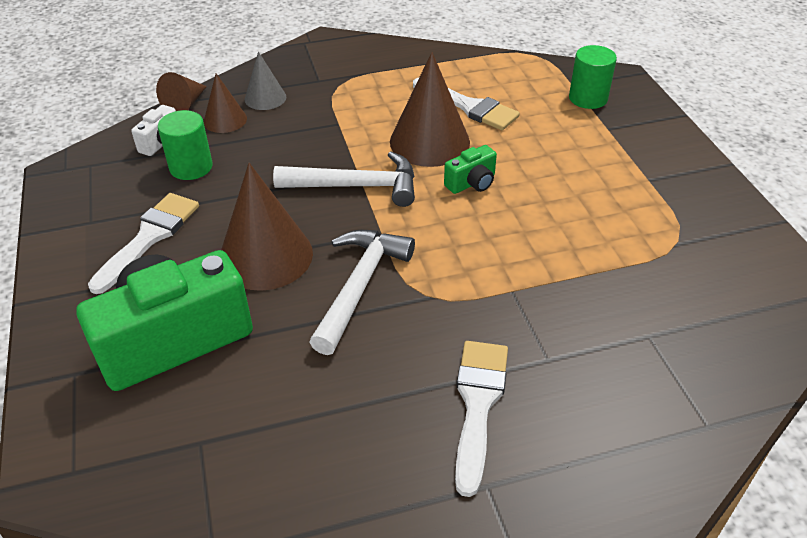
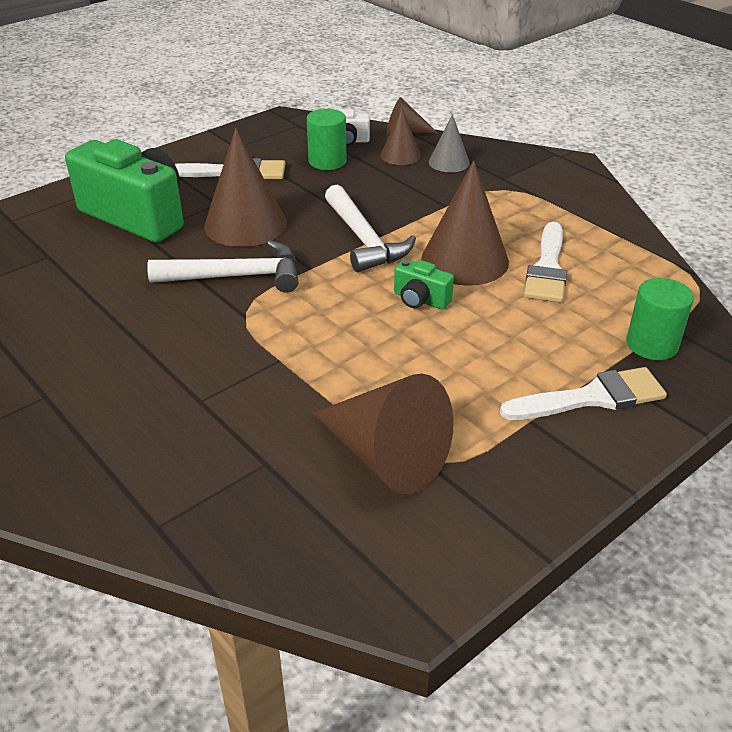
camera: 65 degrees right, 5 degrees down
(478, 404) = (129, 371): white brush -> white brush (592, 397)
(662, 263) = (386, 456): none -> brown cone

